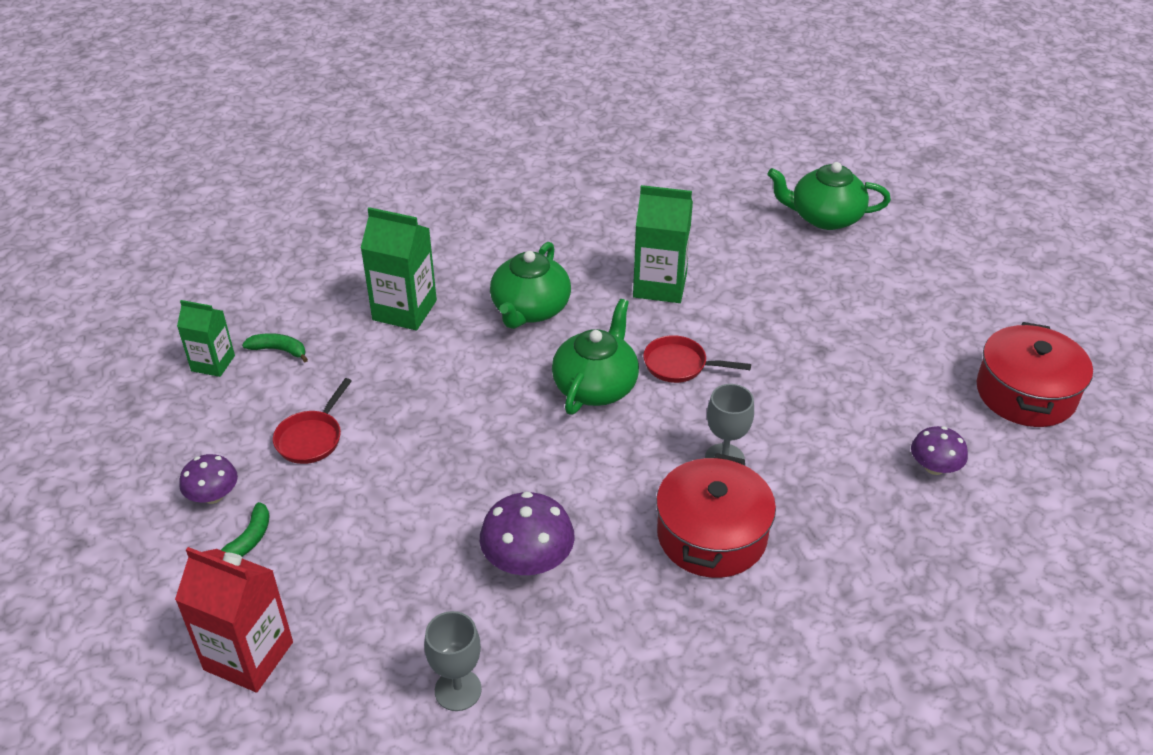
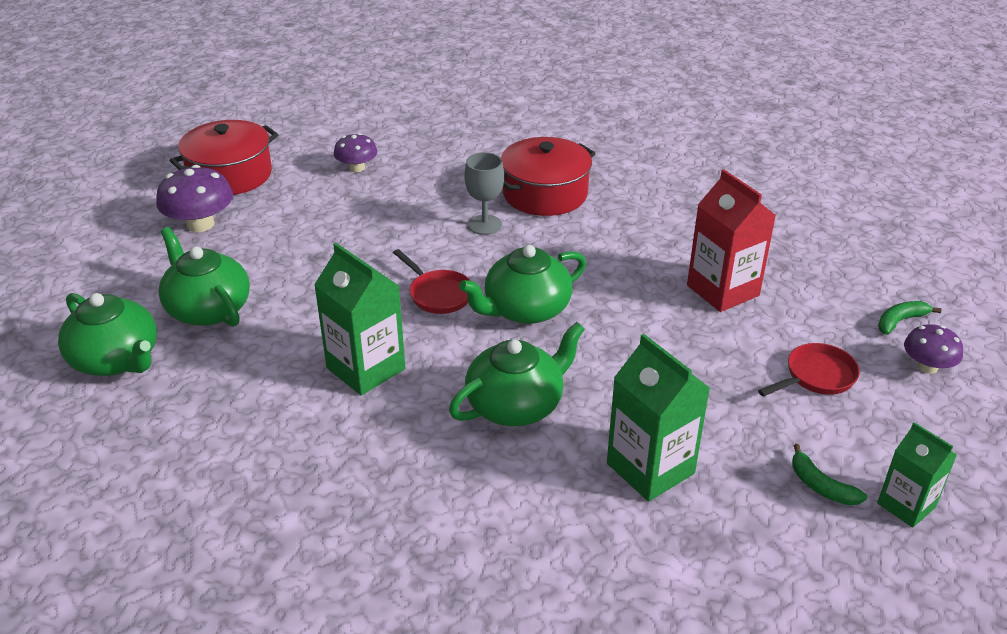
camera: 145 degrees left, 5 degrees down
(248, 656) = (915, 255): red carton -> red carton (723, 290)
(458, 690) = (775, 191): grey goblet -> none
(528, 560) = (683, 228): purple mushroom -> purple mushroom (200, 224)
(827, 272) = (208, 309): none -> green teapot

